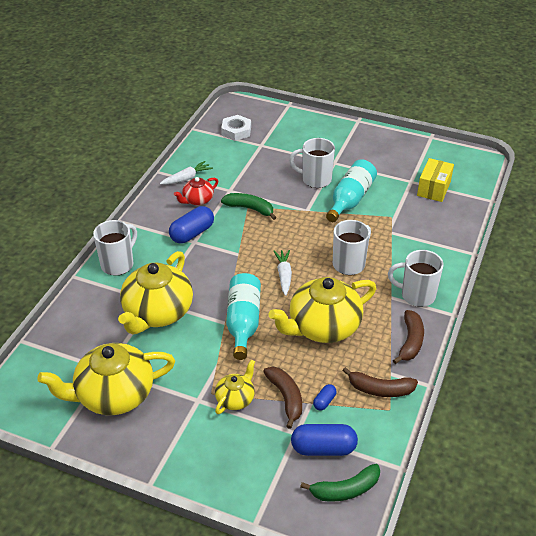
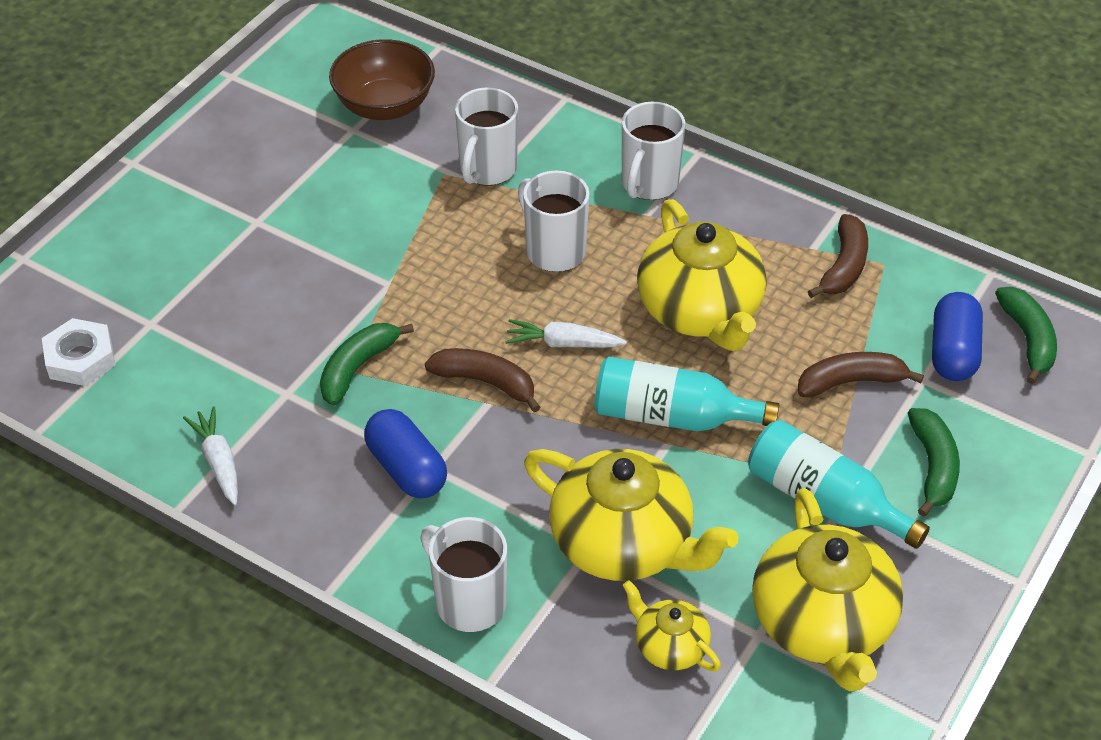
camera: 80 degrees left, 5 degrees up
(197, 200) = (301, 450): red teapot -> none
(228, 440) = (933, 467): none -> green banana
(235, 398) = (846, 447): yellow teapot -> yellow teapot (669, 646)
(315, 179) = (300, 257): white mug -> white mug (487, 169)
(324, 401) = (862, 336): blue capsule -> none
(350, 199) = (378, 219): turquoise bottle -> turquoise bottle (824, 501)
(410, 341) = (750, 212): brown banana -> brown banana (486, 382)
(433, 189) = (385, 106): yellow box -> brown bowl

